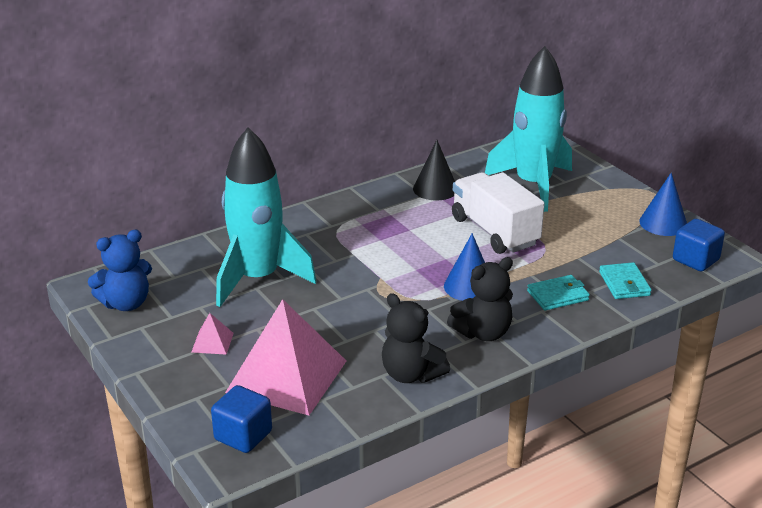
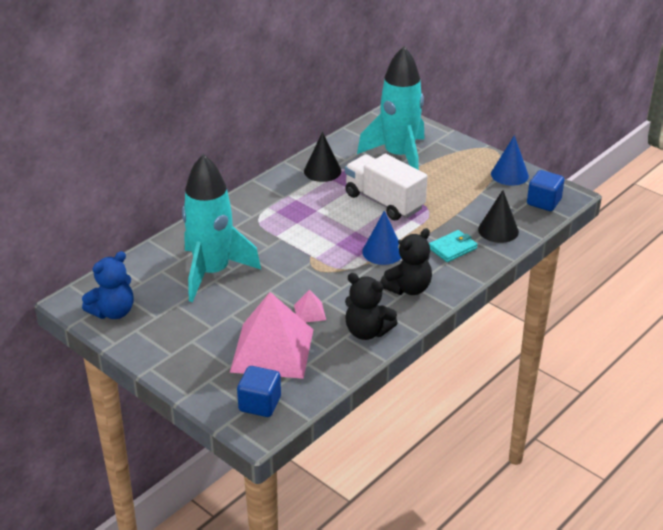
camera: 15 degrees left, 5 degrees up
(212, 342) = (200, 332): pink pyramid -> pink pyramid (309, 312)
(624, 284) = (498, 230): turquoise wallet -> black cone

